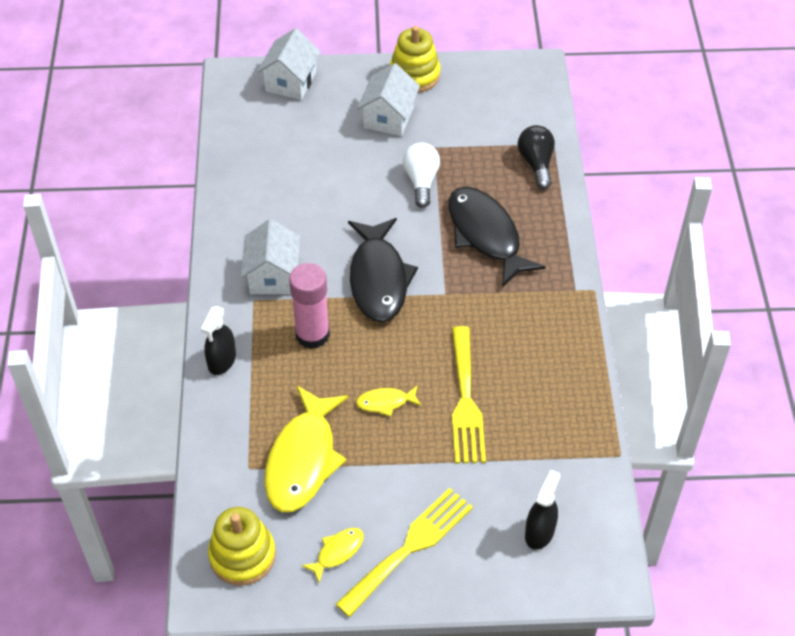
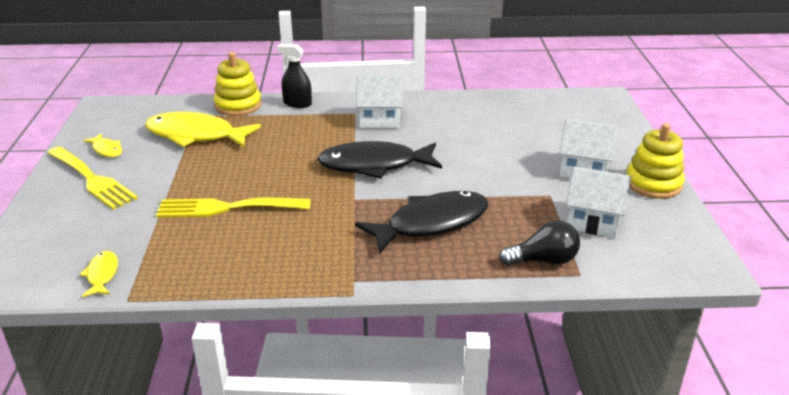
camera: 90 degrees right, 20 degrees down
(242, 555) = (125, 116): yellow stacking toy -> yellow stacking toy (238, 105)
(290, 82) = (611, 121): white house -> white house (593, 221)
(312, 335) = (316, 137): pink glue stick -> none
(385, 402) = (238, 169): yellow fish -> yellow fish (102, 274)
(421, 181) = (499, 187): white light bulb -> none
(539, 532) = (68, 244): black spray bottle -> none

